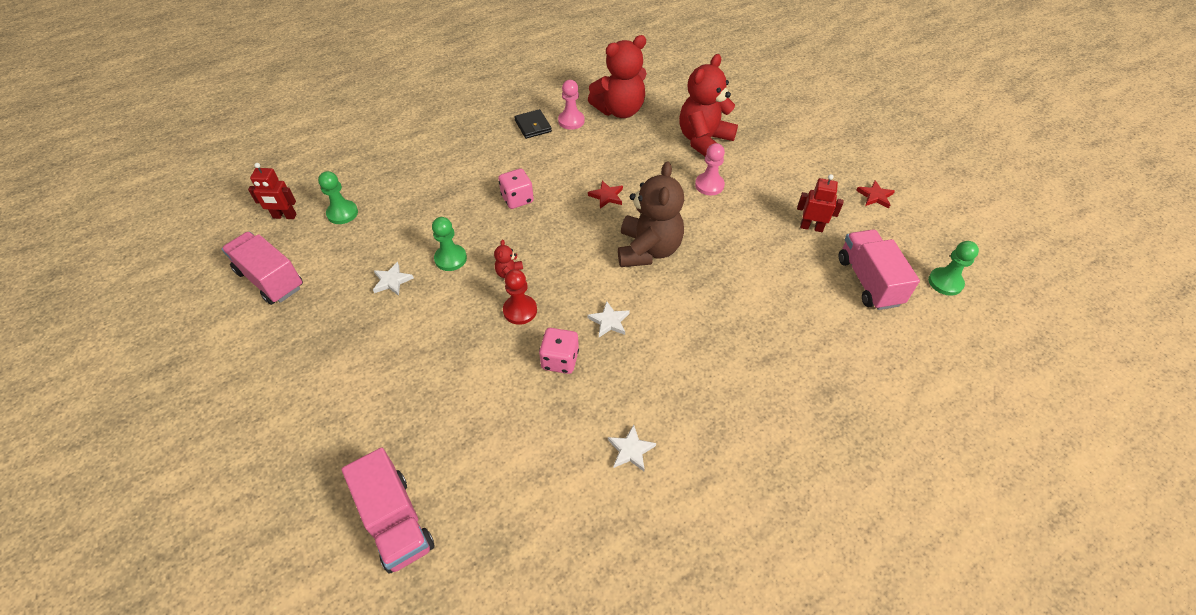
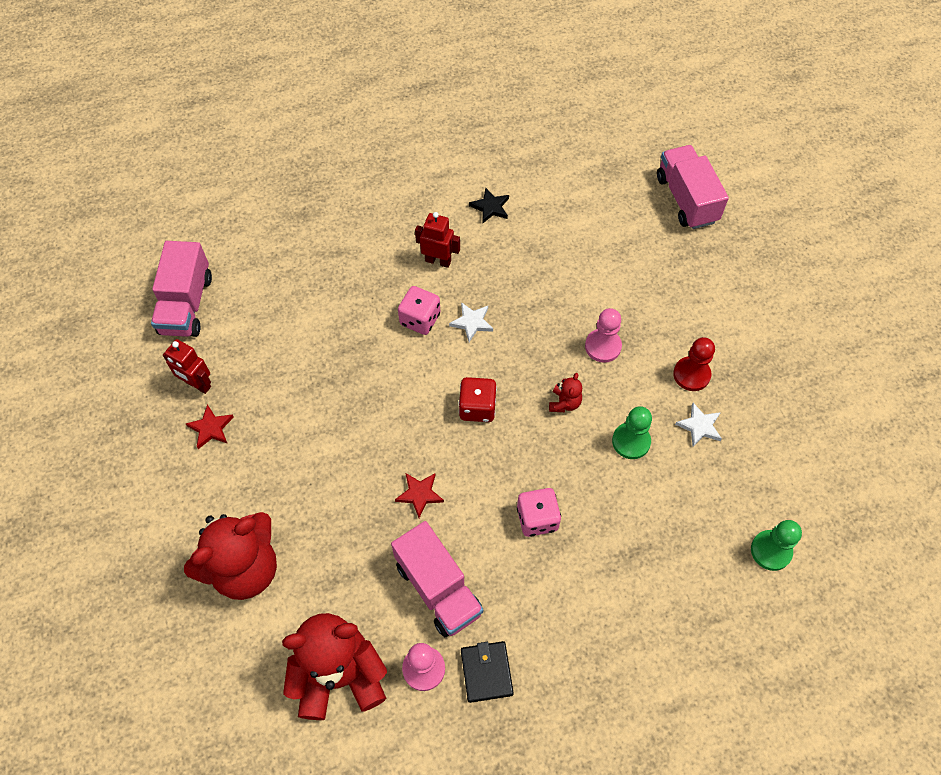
camera: 165 degrees left, 10 degrees up
(270, 279) = (843, 462): pink truck -> pink truck (438, 588)
(284, 216) = (849, 565): red robot -> red robot (438, 261)
(520, 310) = (561, 355): red pawn -> red pawn (691, 374)
(560, 360) = (531, 294): pink dice -> pink dice (420, 319)
(582, 256) = (477, 407): none -> red dice
(630, 450) = (490, 207): white star -> black star
(648, 250) = (399, 398): brown teddy bear -> none
(709, 185) = (280, 480): pink pawn -> pink pawn (603, 346)
(875, 196) = (90, 410): red star -> red star (211, 428)
(945, 282) = (111, 285): green pawn -> none

